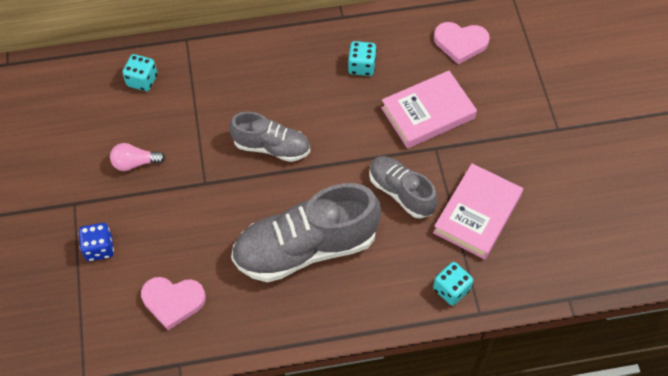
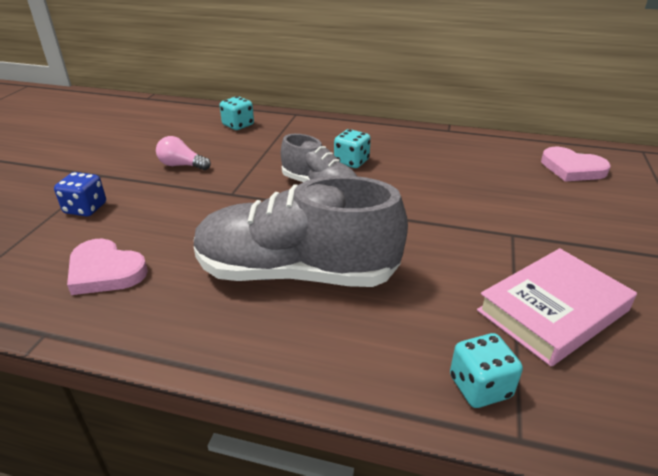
camera: 25 degrees right, 25 degrees down
(361, 66) = (451, 160): turquoise dice -> turquoise dice (351, 162)
(401, 192) = (449, 259): grey shoe -> none
(428, 113) = (513, 206): pink book -> none

